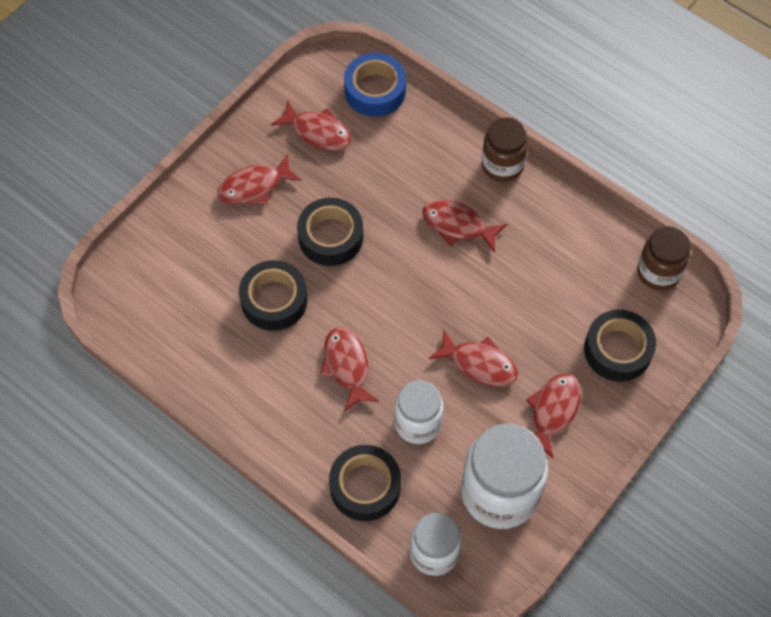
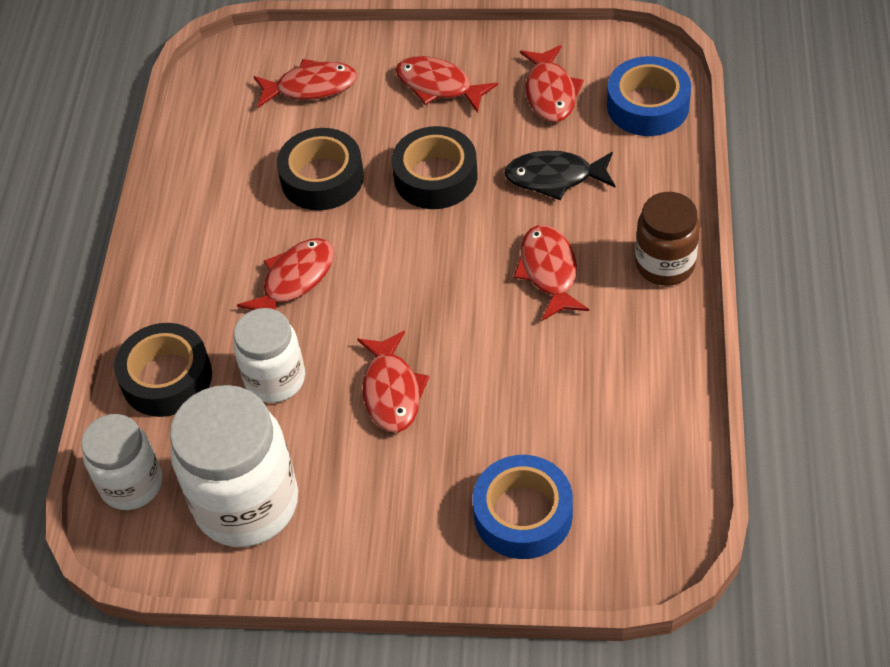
camera: 60 degrees right, 10 degrees down
(388, 175) = (555, 177): none -> black fish
(553, 411) = (389, 495): red fish -> red fish (311, 87)
(617, 350) = (523, 514): black tape -> blue tape
(658, 272) = (667, 496): brown jar -> none

